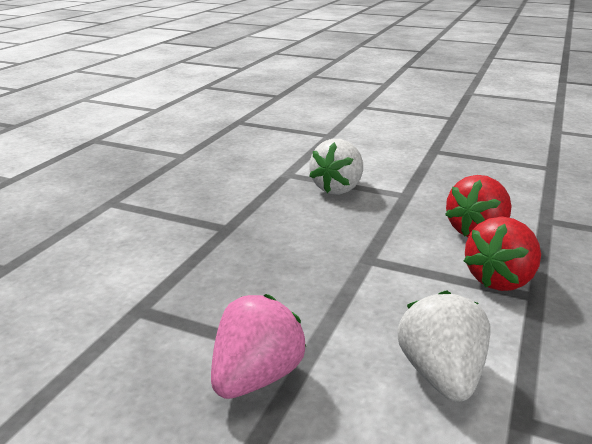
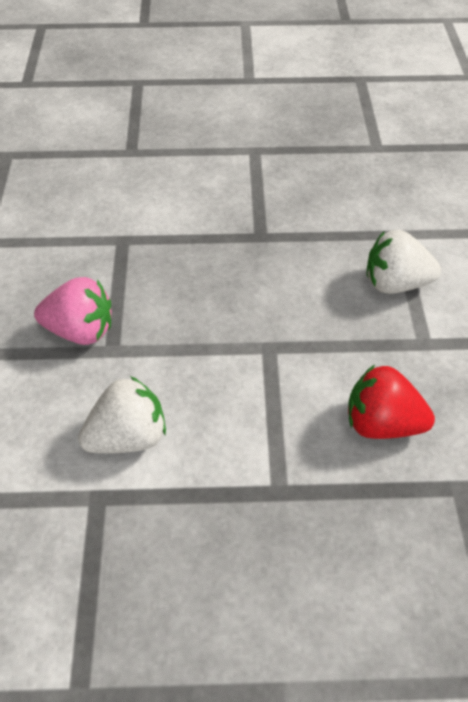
camera: 65 degrees right, 25 degrees up
(500, 280) = (292, 458): red strawberry -> none

